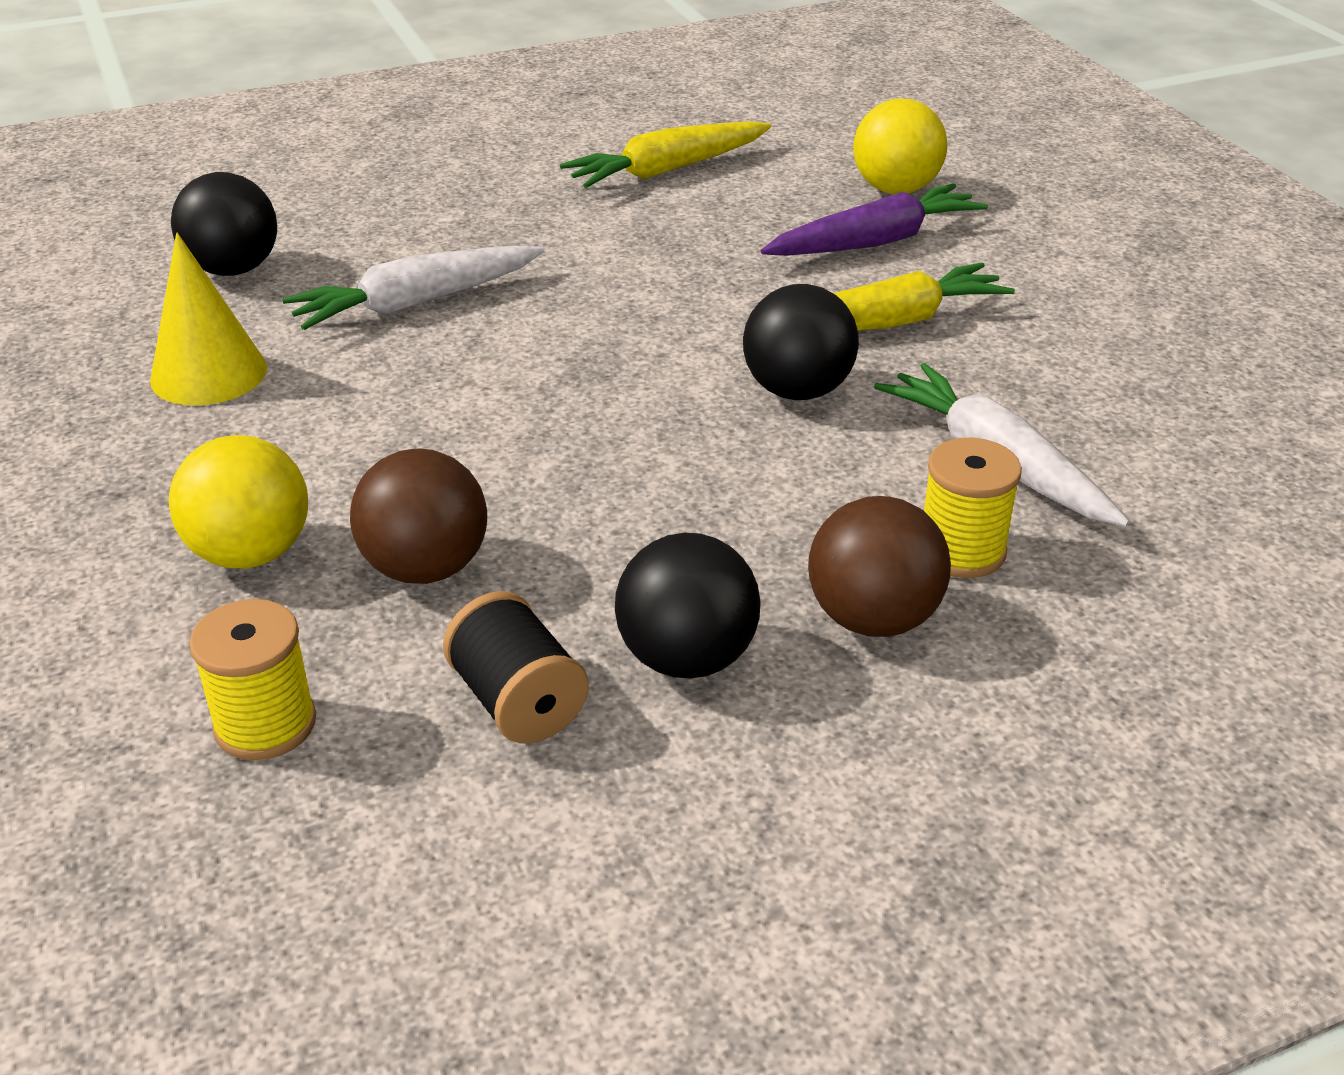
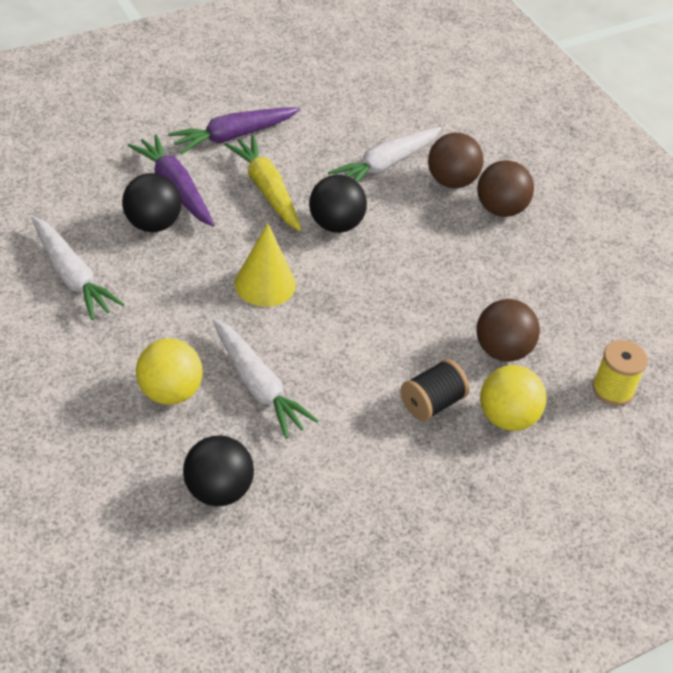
camera: 100 degrees left, 10 degrees up
(209, 373) = (349, 473): yellow cone -> yellow cone (265, 284)
(518, 702) = (577, 311): black spool -> black spool (432, 403)
(667, 170) = (72, 276): yellow carrot -> white carrot
(687, 658) = (538, 262): black ball -> black ball (153, 224)
(895, 189) = (106, 175): yellow ball -> yellow ball (170, 392)
(961, 551) = (451, 181): yellow spool -> brown ball
(1033, 294) = (233, 136): none -> purple carrot

